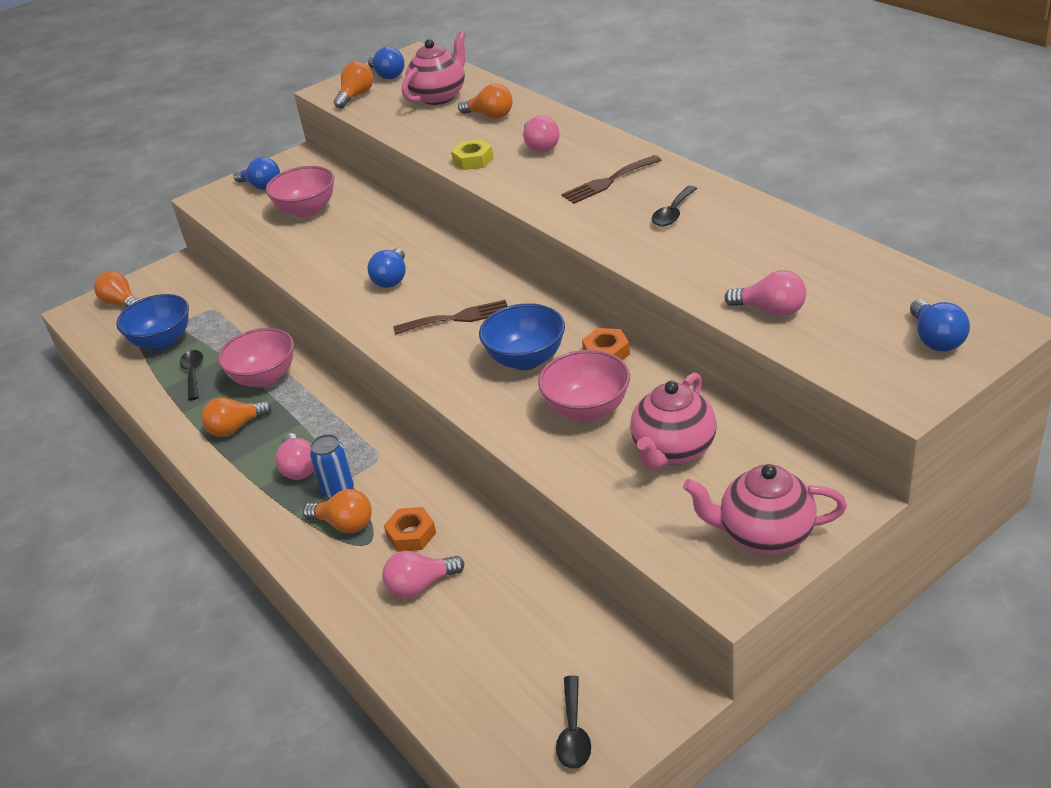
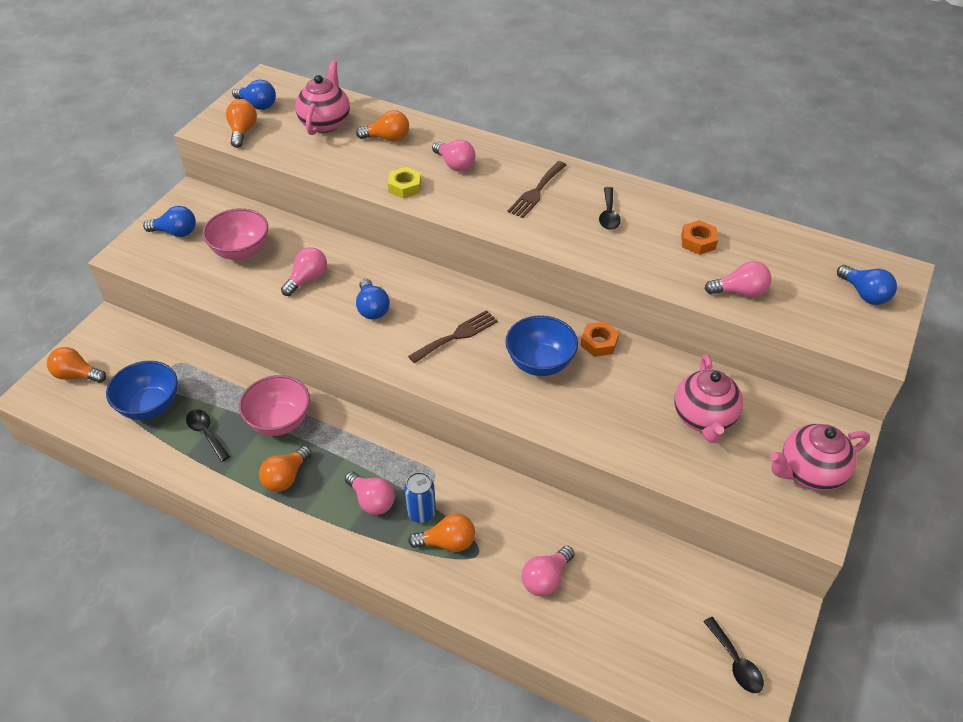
camera: 30 degrees left, 10 degrees up
(349, 243) = (307, 279): none -> pink light bulb
(411, 534) = (509, 535): orange nut -> orange nut (698, 242)
(587, 409) = (618, 398): pink bowl -> none

